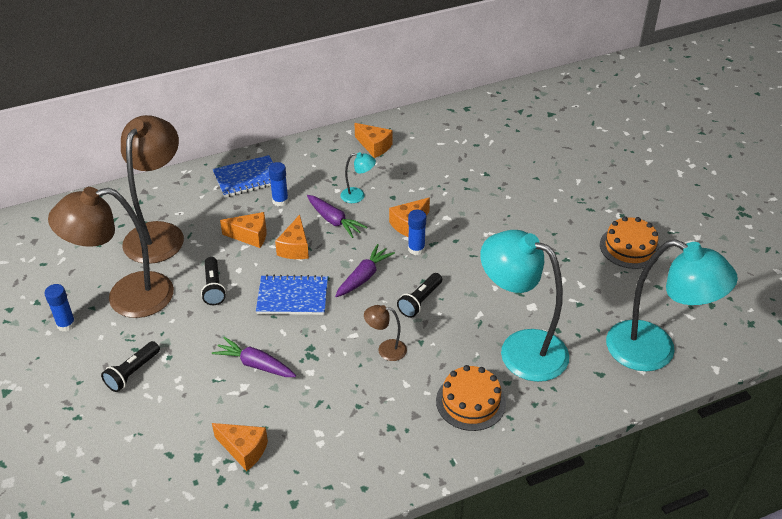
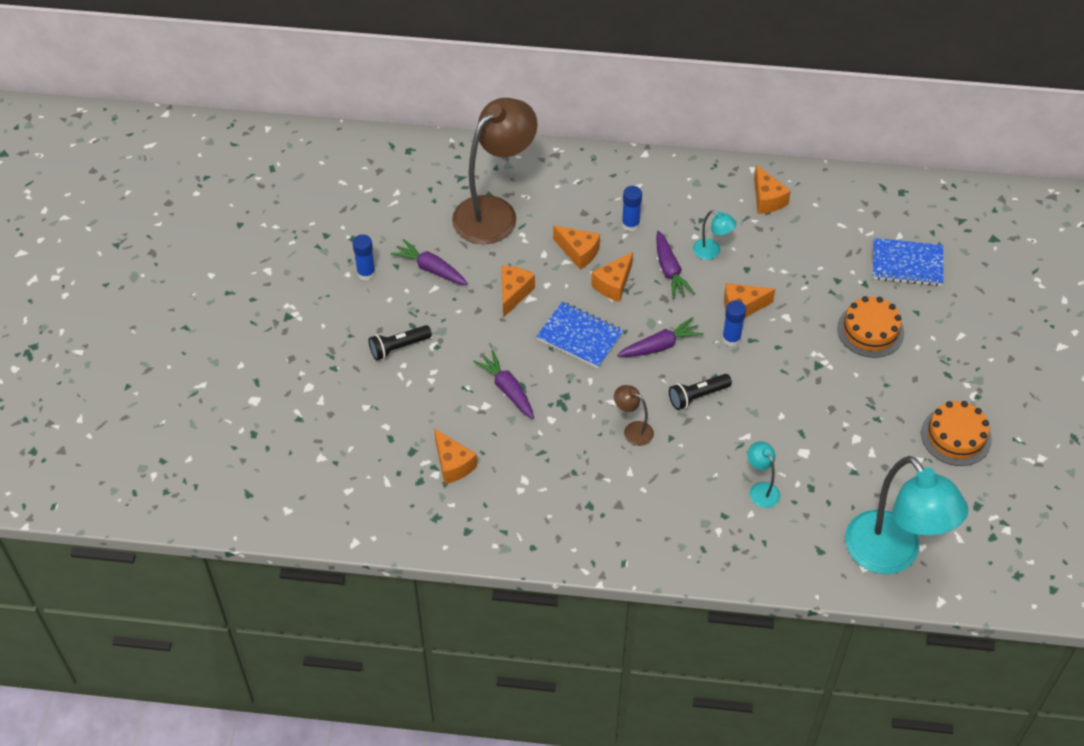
camera: 30 degrees right, 10 degrees up
(126, 297) = (431, 269): brown lamp -> purple carrot
(214, 287) = (513, 293): black flashlight -> orange cheese
(247, 178) = (613, 184): blue notebook -> blue notebook (907, 264)
(470, 402) = (677, 517): orange cake -> orange cake (870, 330)
(520, 349) = (761, 489): turquoise lamp -> turquoise lamp, size x0.42

